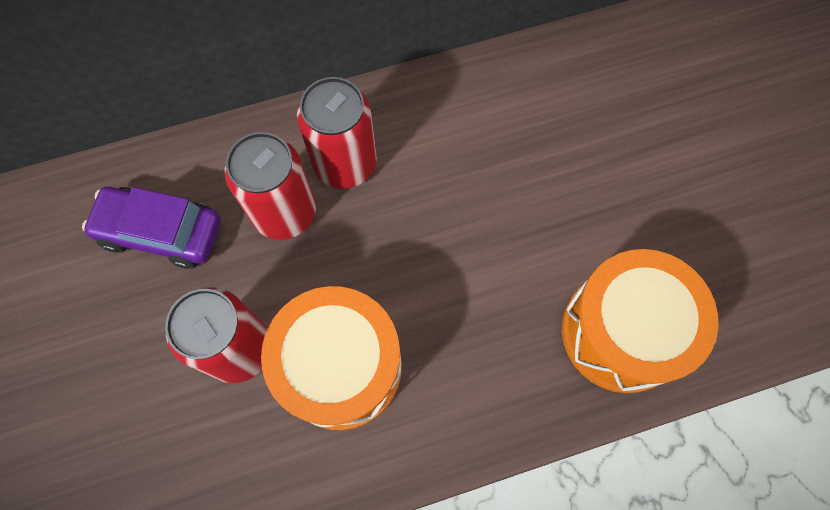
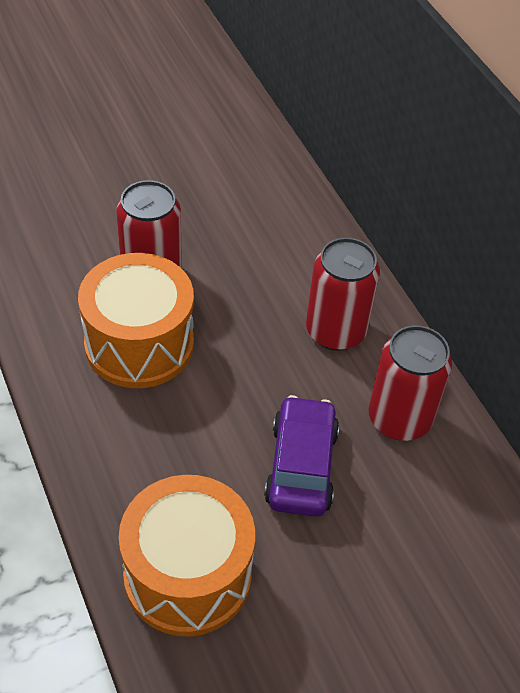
camera: 80 degrees right, 20 degrees down
(161, 232) = (248, 214): purple car -> purple car (301, 466)
(284, 212) = (279, 292): red can -> red can (399, 418)

